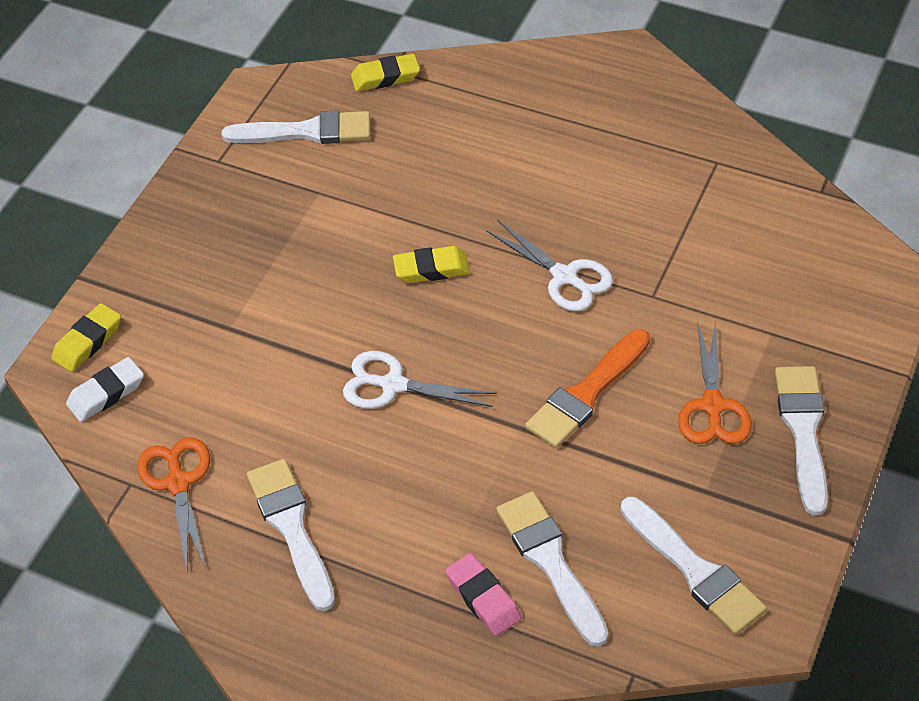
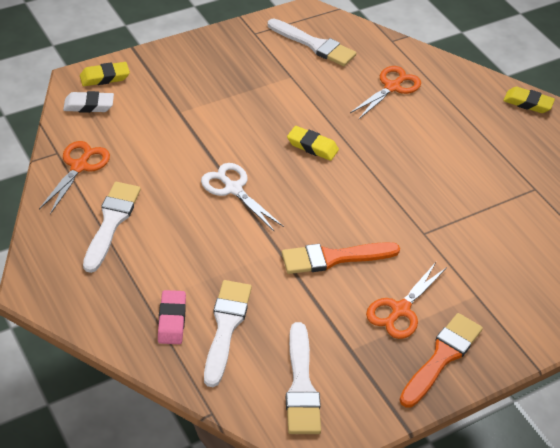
camera: 30 degrees right, 5 degrees down
(385, 77) = (384, 42): yellow eraser -> yellow eraser (527, 103)
(449, 132) = (392, 87): none -> orange scissors
(564, 277) = (382, 193): white scissors -> none
(803, 430) = (442, 357): white brush -> orange brush

